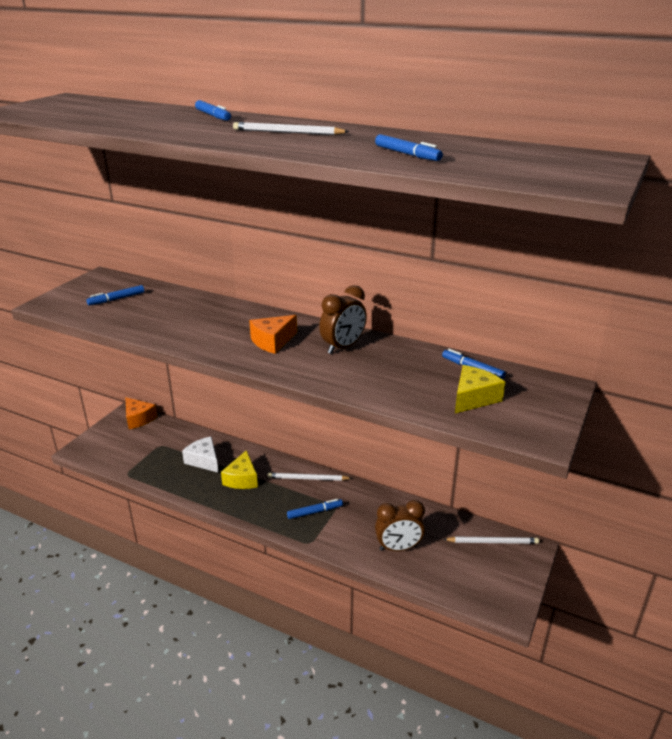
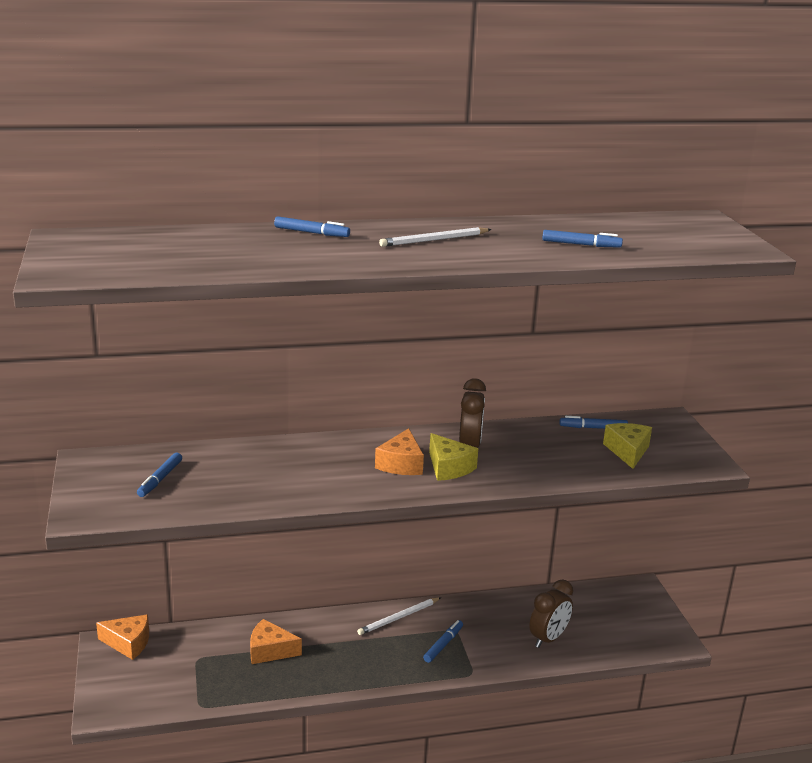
camera: 40 degrees left, 5 degrees down
(204, 460) = (270, 651): white cheese -> orange cheese
(242, 479) = (335, 649): yellow cheese -> yellow cheese (449, 468)
(492, 542) = (610, 596): white pencil -> none

